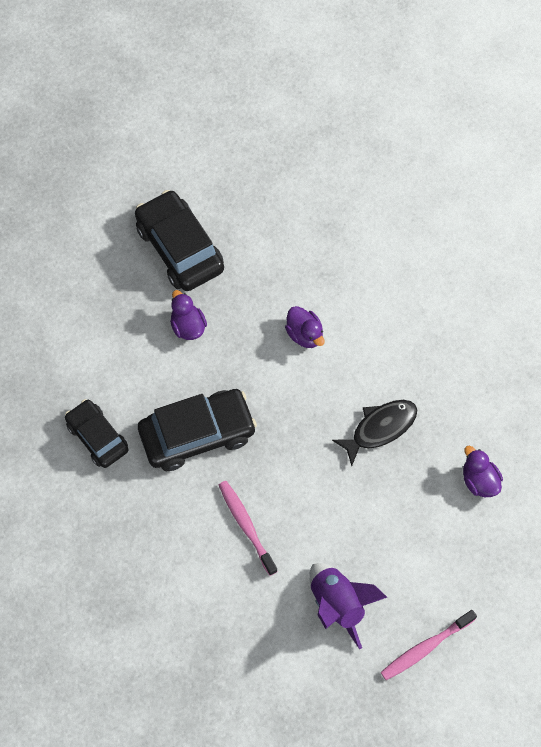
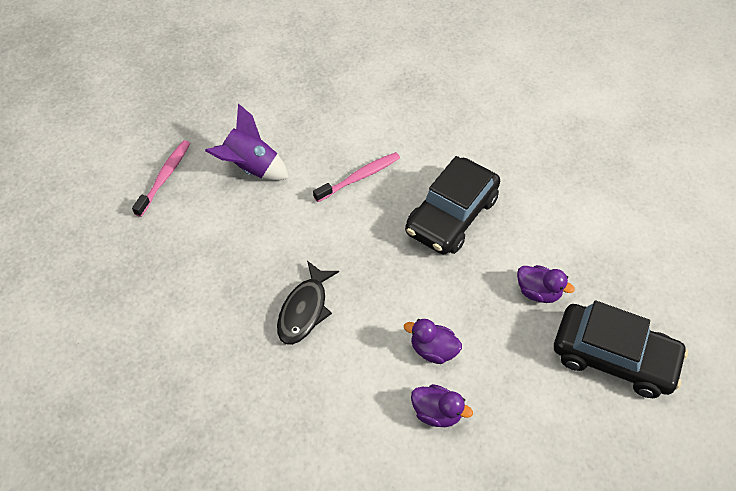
camera: 145 degrees right, 10 degrees down
(97, 437) = (523, 170): black car -> none
(246, 526) = (359, 177): pink toothbrush -> pink toothbrush turned 60 degrees counterclockwise
(479, 481) = (187, 319): purple duck -> purple duck (437, 413)

